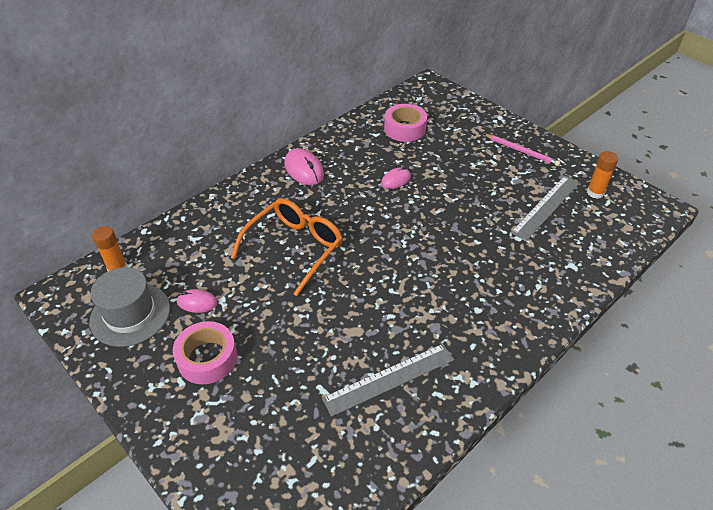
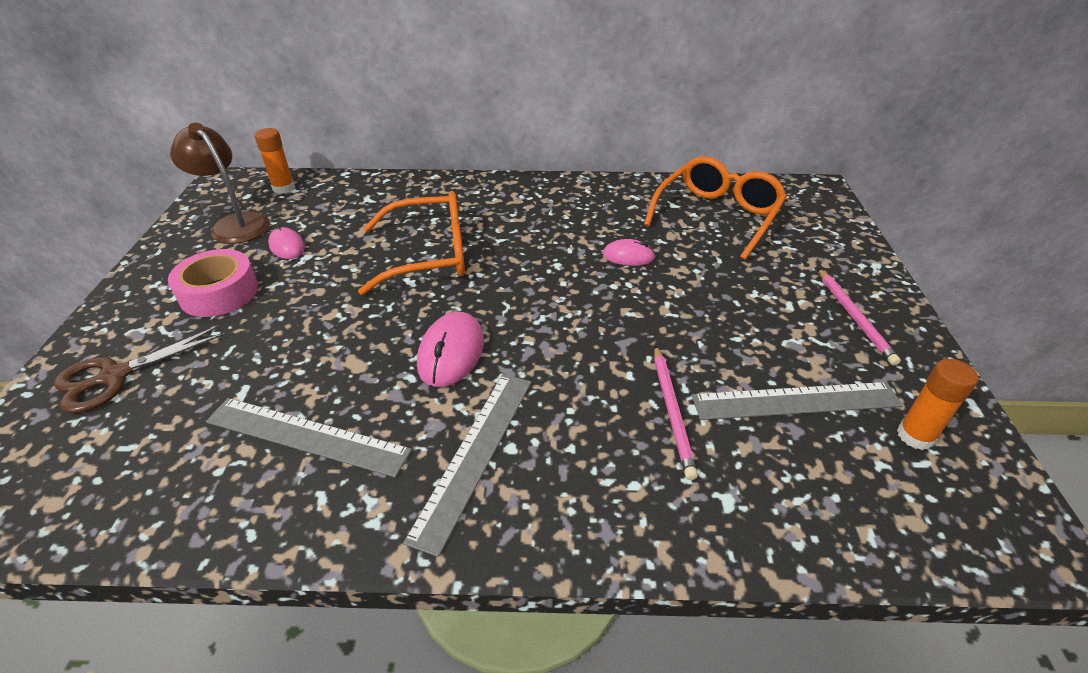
camera: 45 degrees right, 5 degrees down
(130, 314) = (235, 224): grey hat -> brown lamp
(235, 444) = (115, 376): none -> brown scissors
(304, 169) = (546, 197): pink mouse -> pink mouse (451, 353)
(404, 129) = (717, 216): pink tape -> orange glasses
(469, 324) = (475, 454): none -> grey ruler
(512, 245) = (672, 411): none -> pink pencil

